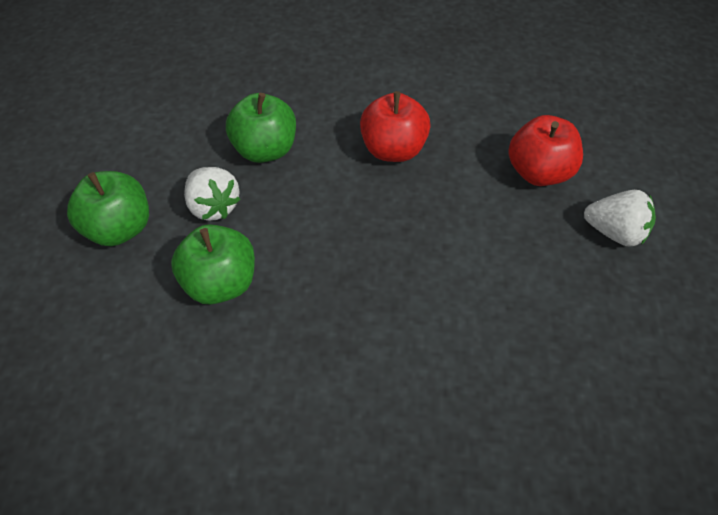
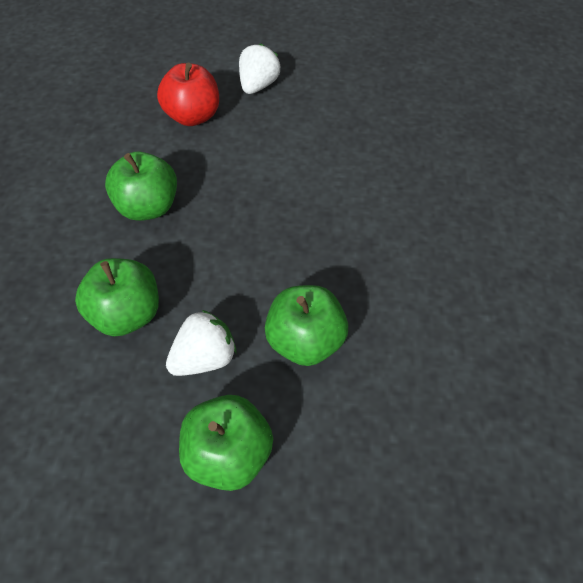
camera: 90 degrees left, 0 degrees up
(393, 150) = (148, 207): red apple -> green apple

